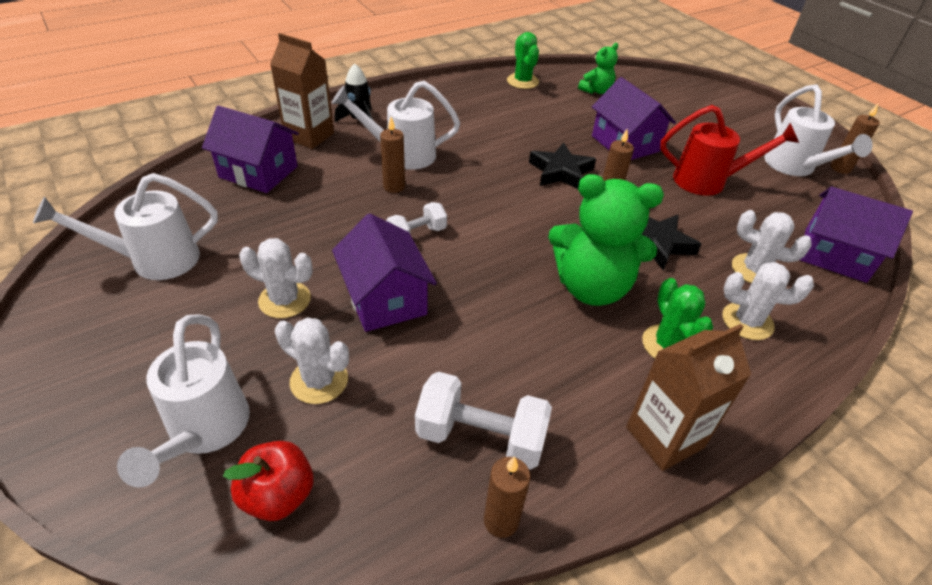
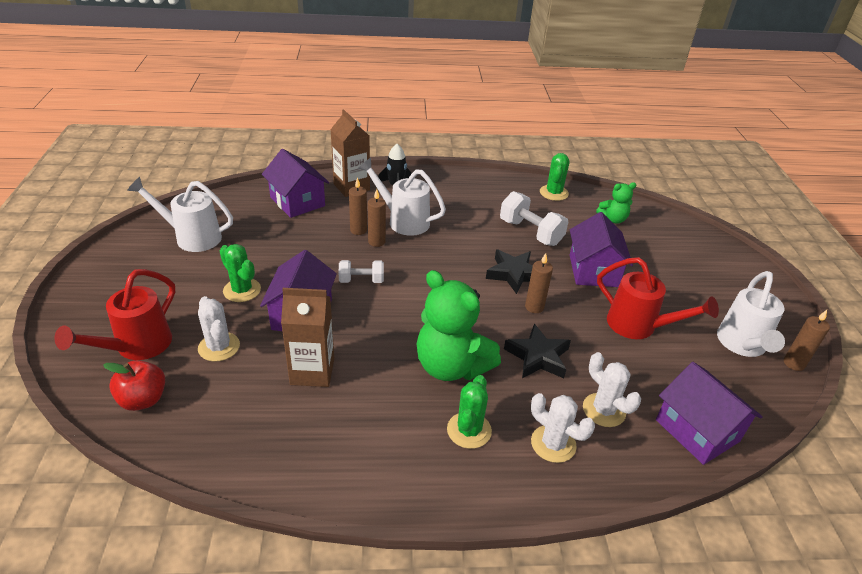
camera: 30 degrees right, 5 degrees down
(205, 431) = (137, 346): white watering can -> red watering can
(284, 300) = (242, 290): white cactus -> green cactus
(481, 437) = (281, 425): white dumbbell -> white dumbbell (530, 232)
(501, 521) = (246, 478): brown candle -> brown candle (358, 230)
(664, 437) = (401, 487): brown carton -> brown carton (312, 371)

